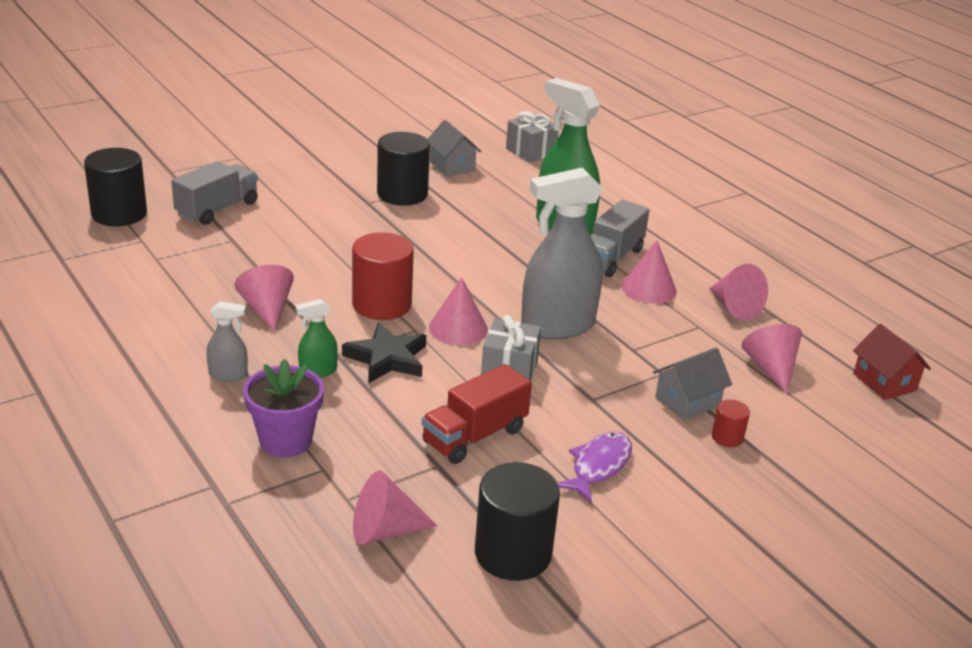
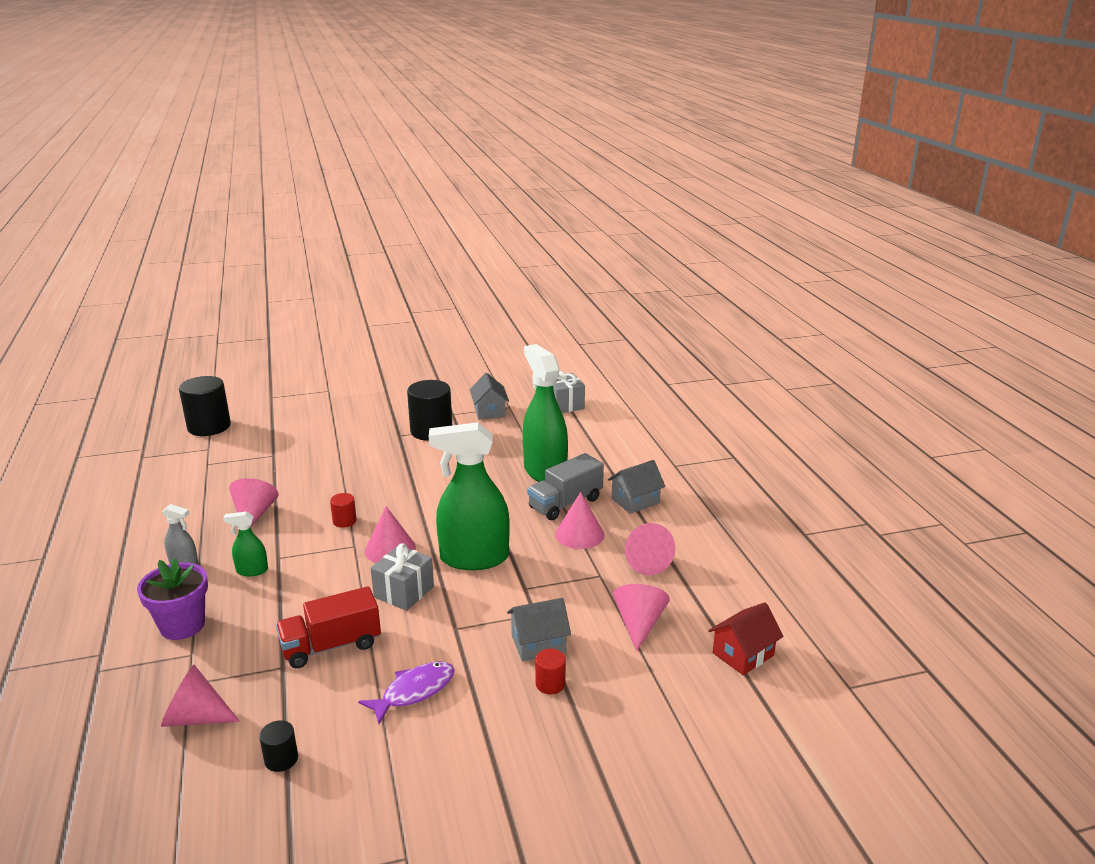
camera: 20 degrees right, 5 degrees down
(217, 209) = (281, 430): grey truck -> none
(382, 304) = (344, 521): red cylinder -> red cylinder, size x0.47
(387, 358) = (313, 567): black star -> none
(513, 553) = (281, 759): black cylinder -> black cylinder, size x0.47
(557, 326) = (474, 558): grey spray bottle -> green spray bottle
(680, 248) = (635, 501): none -> grey house
(884, 382) = (743, 654): red house -> red house turned 60 degrees clockwise

